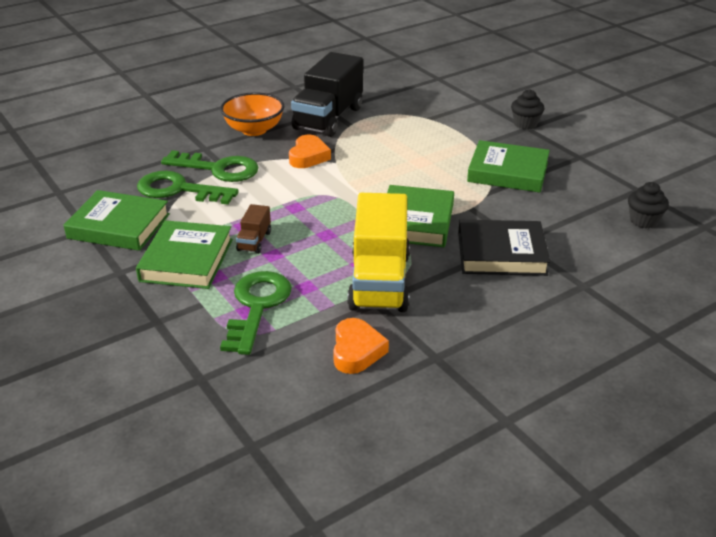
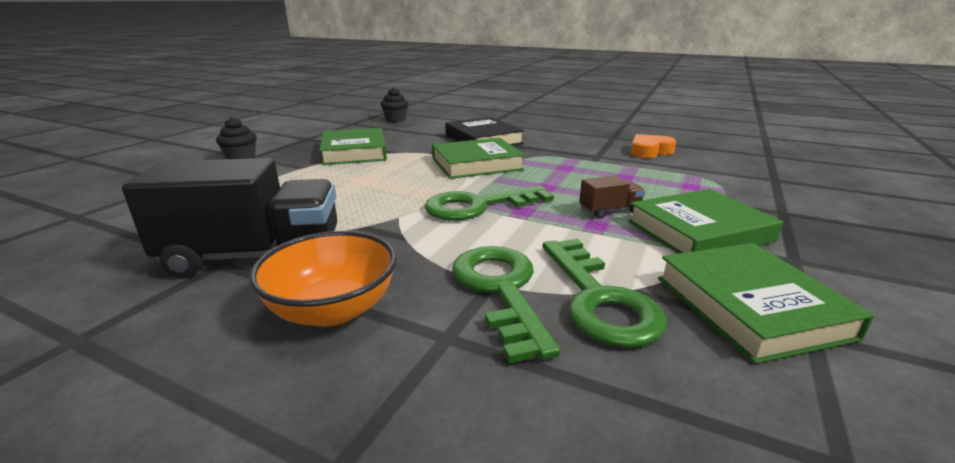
camera: 120 degrees left, 10 degrees down
(257, 307) = (680, 184): green key -> green key (479, 206)
(308, 156) = (397, 236): orange heart -> none
(379, 281) = (573, 159): yellow truck -> none

